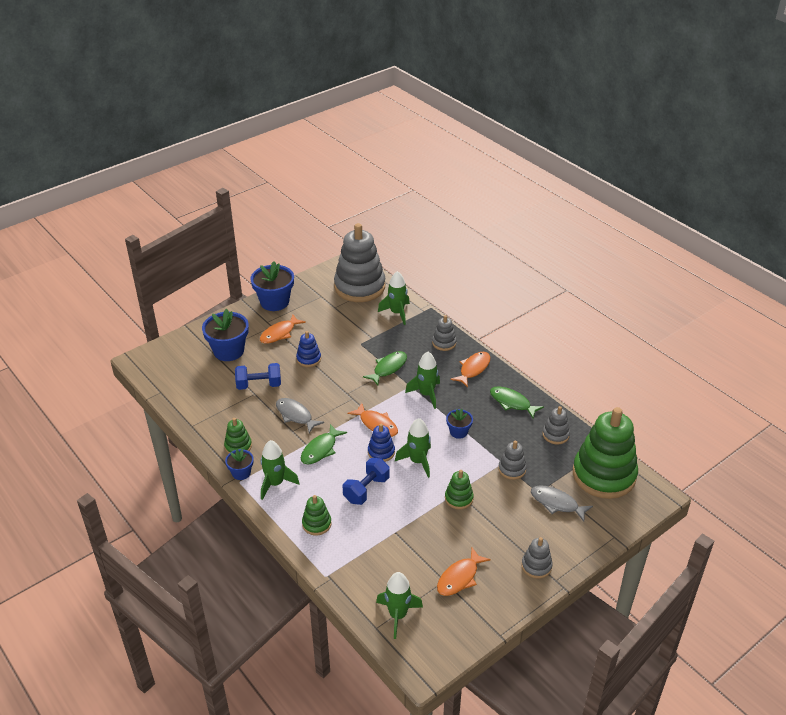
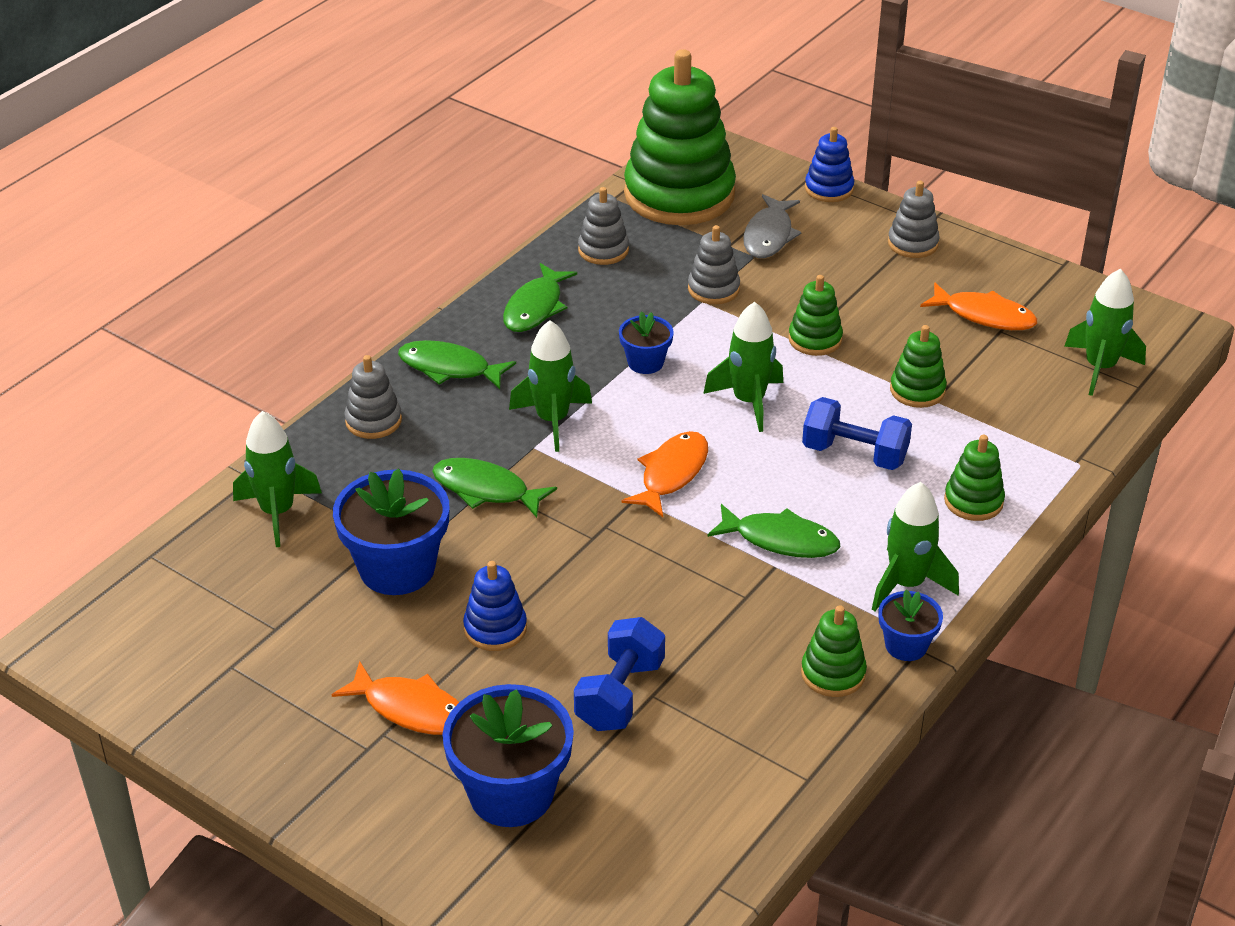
camera: 105 degrees left, 0 degrees up
(259, 385) = (620, 694): blue dumbbell -> blue dumbbell turned 45 degrees clockwise
(274, 302) = (275, 756): blue flower pot -> blue flower pot (397, 568)
(295, 415) = (696, 603): grey fish -> none
(359, 287) = (177, 600): grey stacking toy -> none
(381, 452) = (747, 453): blue stacking toy -> blue stacking toy (829, 189)
(405, 528) = (917, 390): none -> green stacking toy
(473, 369) = (449, 368): orange fish -> green fish

